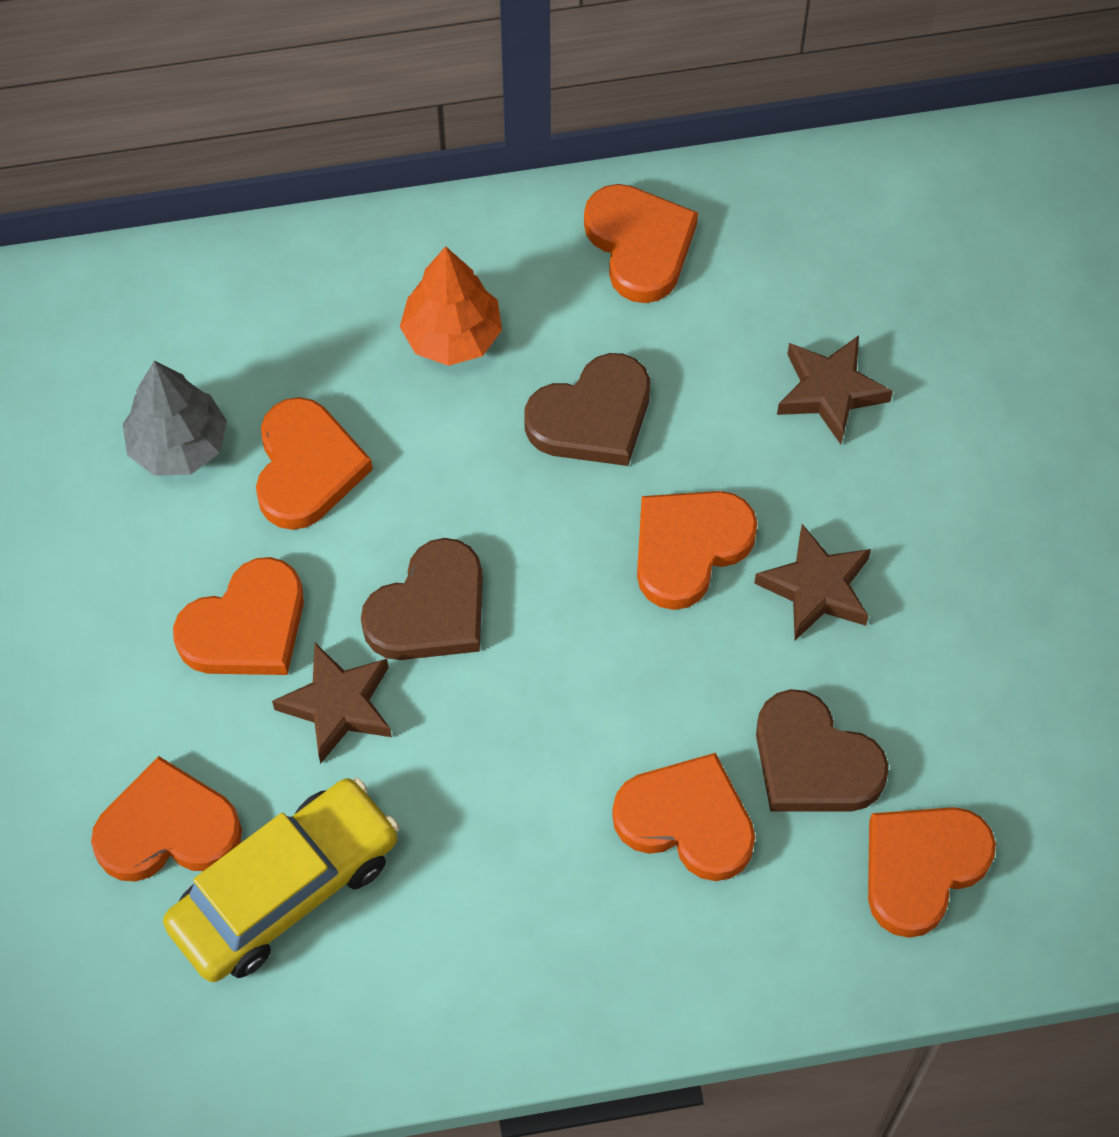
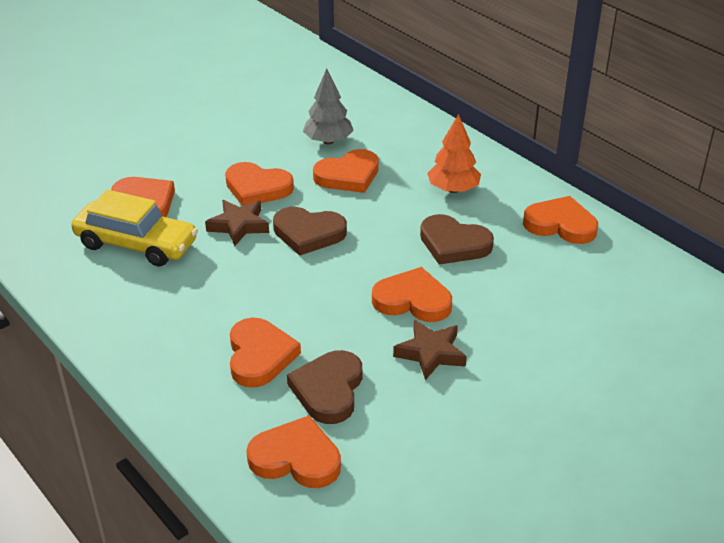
camera: 60 degrees right, 25 degrees down
(640, 245) = (560, 224): orange heart -> orange heart turned 105 degrees counterclockwise
(830, 392) = (549, 316): brown star -> none

